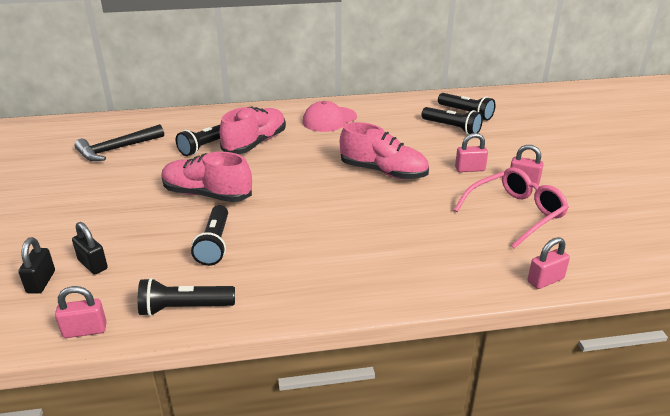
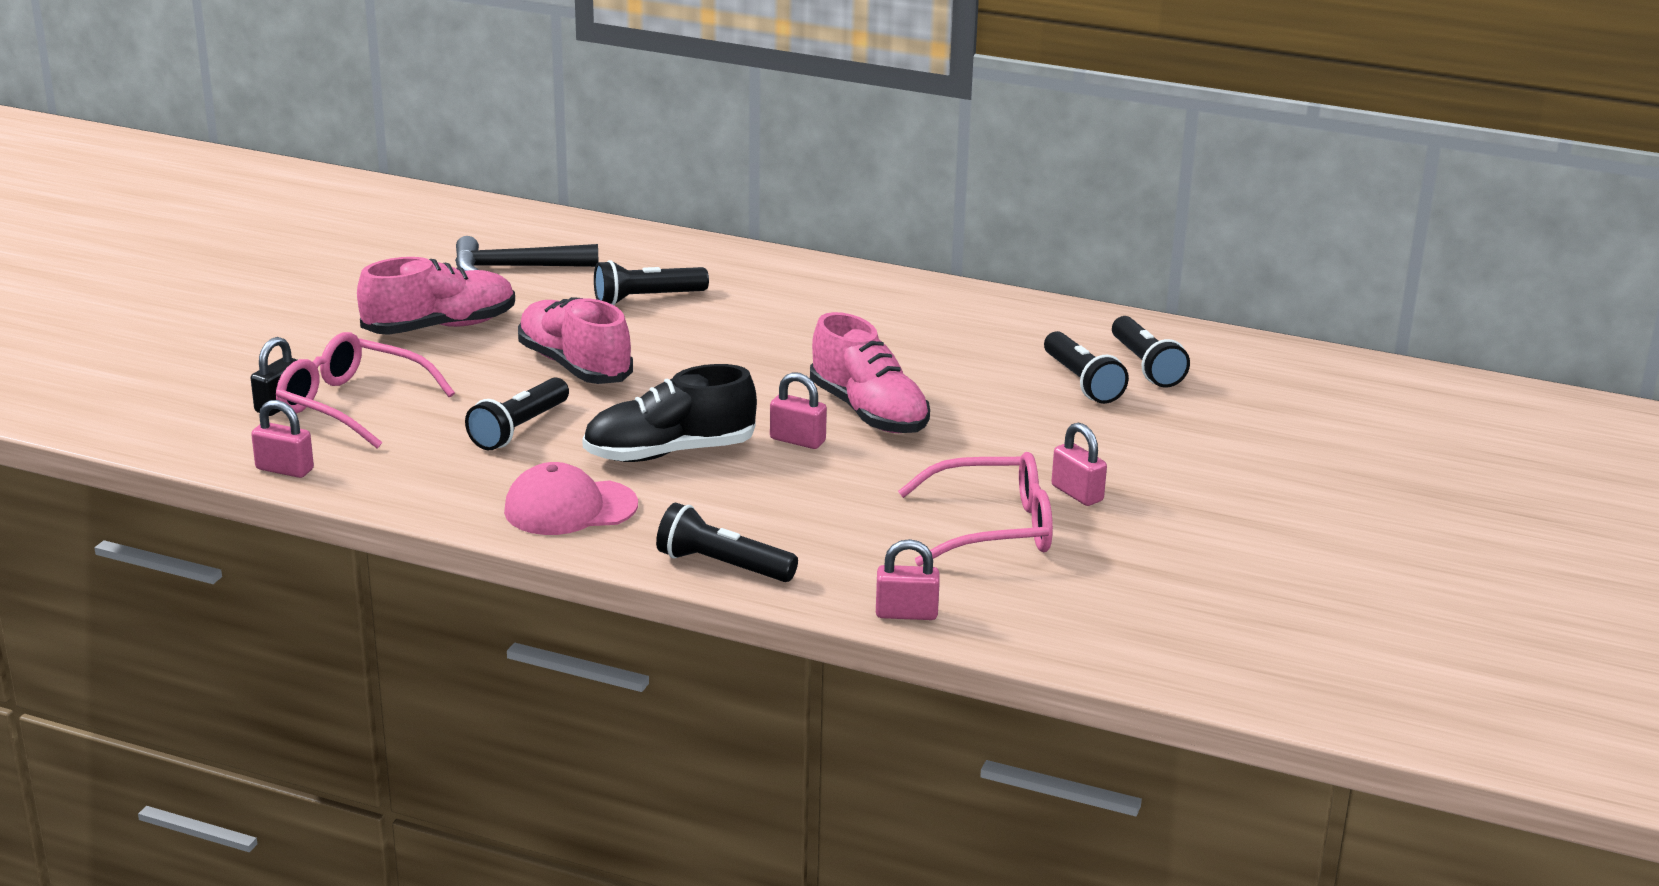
camera: 30 degrees right, 5 degrees down
(93, 264) = (352, 405): black padlock -> pink glasses
(184, 308) = (411, 485): black flashlight -> black flashlight (722, 565)
(255, 143) = (723, 315): pink shoe -> pink shoe (440, 327)
(314, 228) = (669, 452): none -> black shoe
(329, 119) = (887, 311): pink cap -> pink cap (570, 508)
(470, 169) = (1015, 450): pink padlock -> pink padlock (797, 440)

